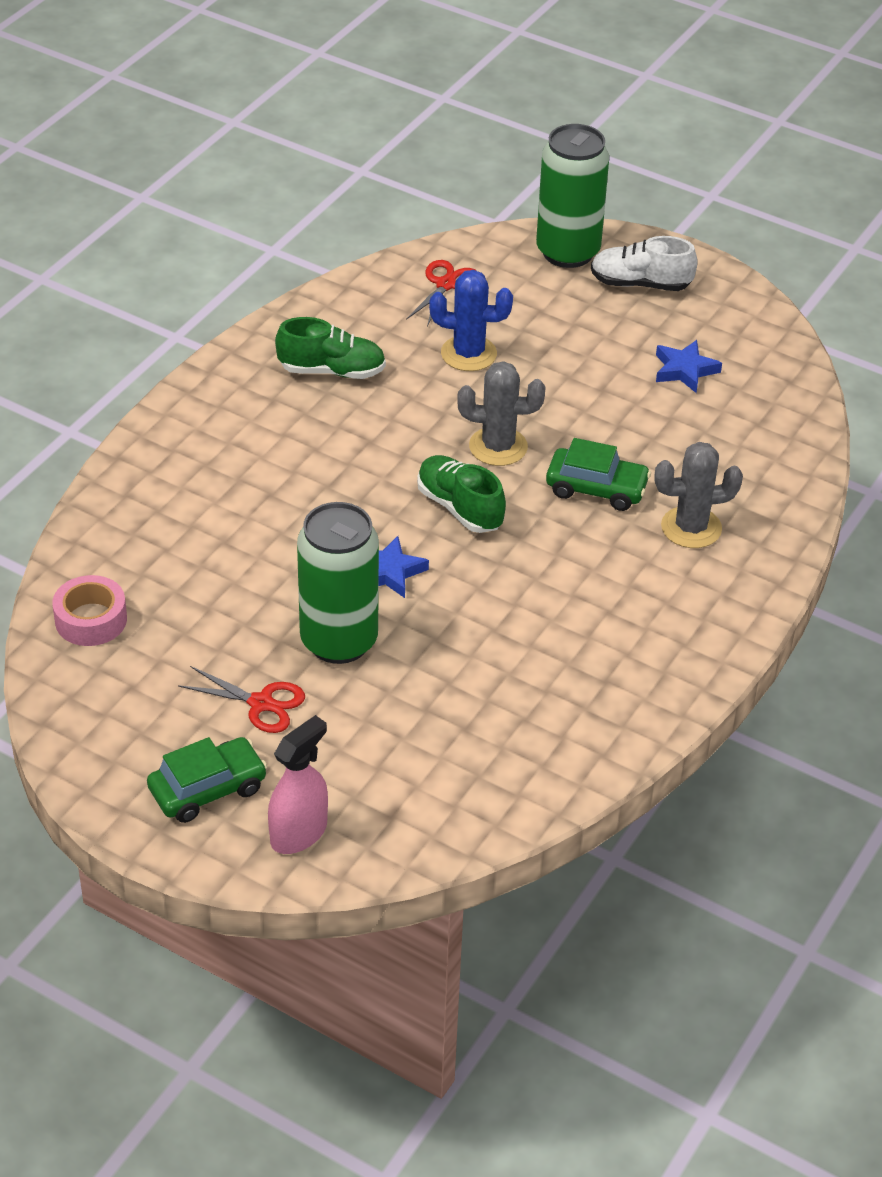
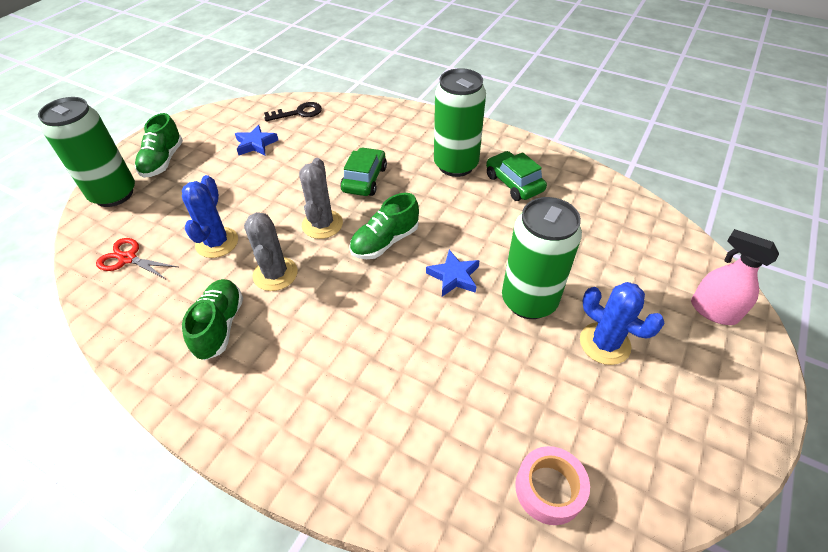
camera: 90 degrees left, 5 degrees up
(207, 789) = (701, 370): green car -> green car (514, 183)
(261, 703) = (604, 343): red scissors -> blue cactus
(632, 594) = (456, 165): none -> green can
(640, 284) = (163, 161): white shoe -> green shoe
(691, 528) = (398, 143): grey cactus -> grey cactus (275, 274)
(774, 411) = (298, 113): none -> black key

